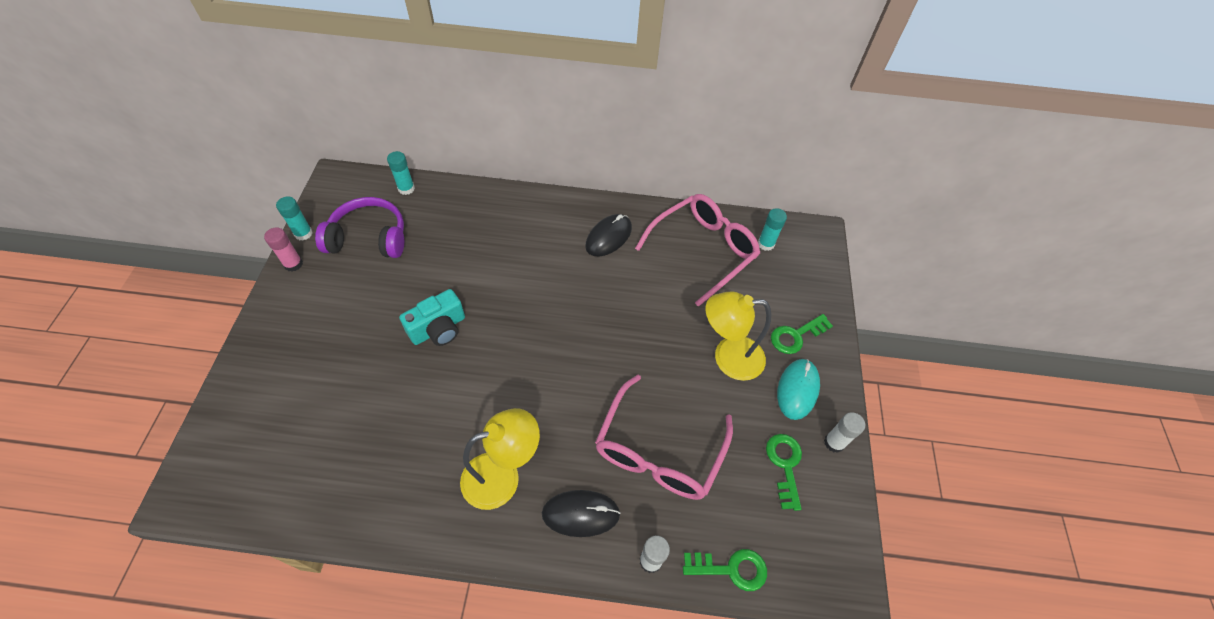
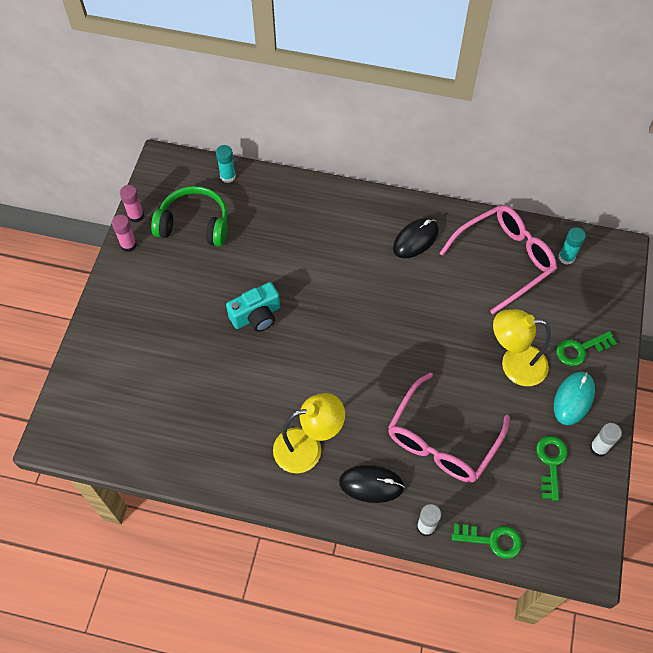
camera: 10 degrees right, 5 degrees up
(303, 233) = (136, 216): turquoise glue stick -> pink glue stick
(369, 238) = (194, 224): purple headphones -> green headphones

